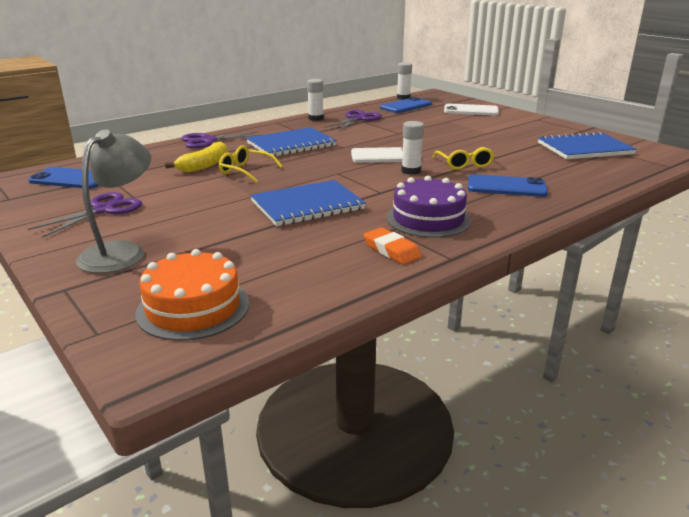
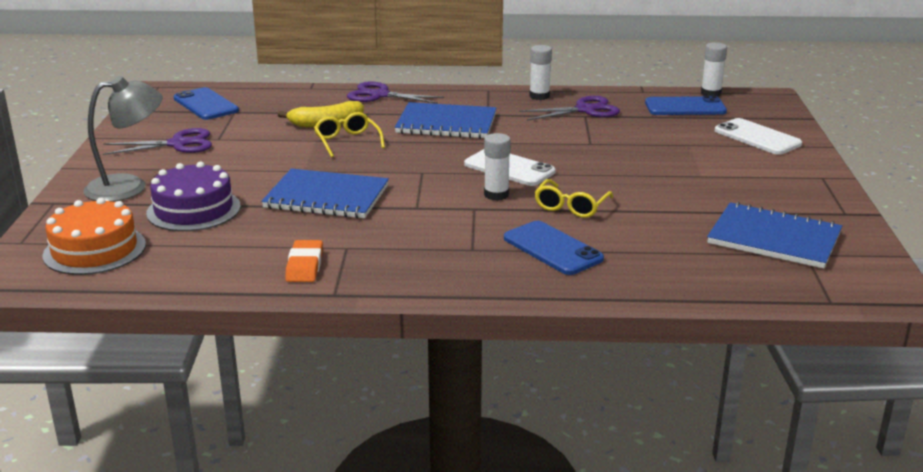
camera: 40 degrees right, 0 degrees up
(428, 219) = (397, 251): purple cake -> purple cake (193, 210)

